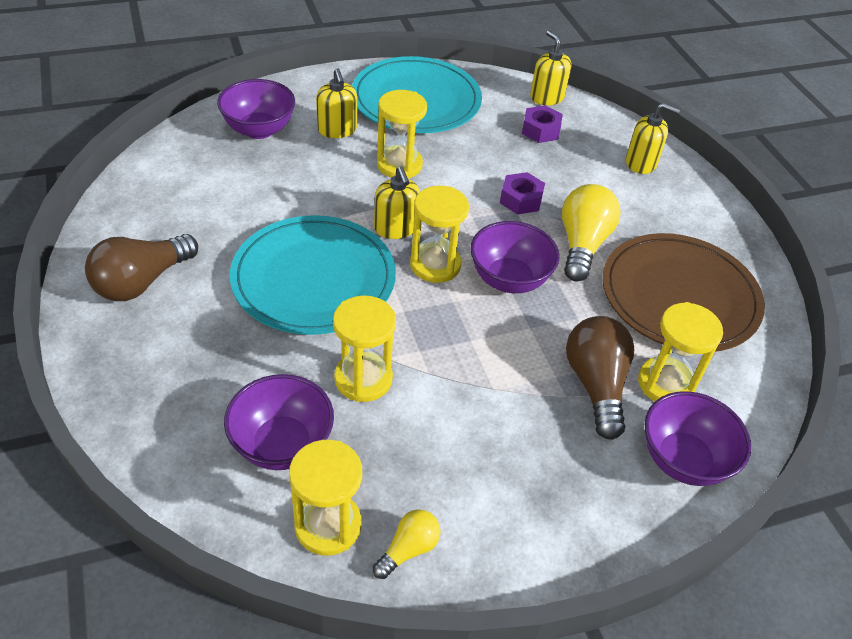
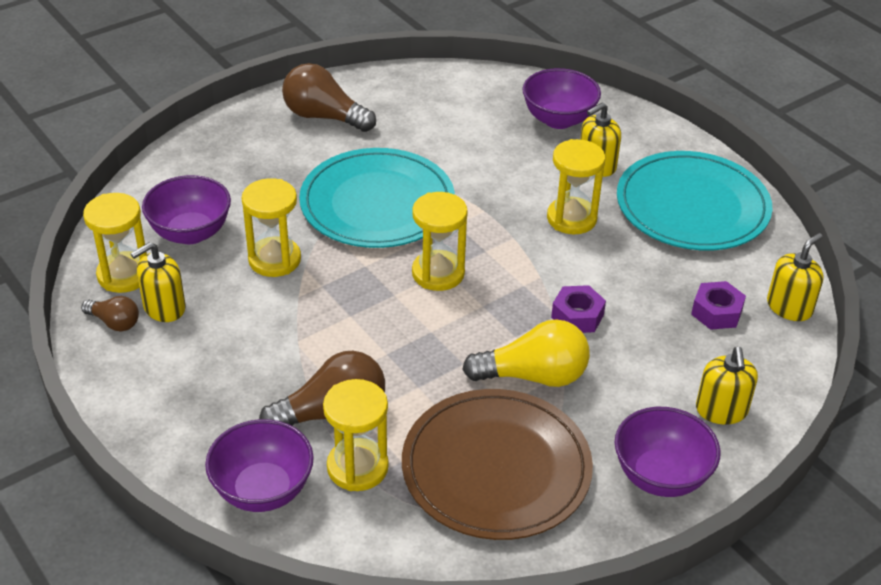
camera: 75 degrees right, 5 degrees down
(396, 228) = (474, 237): yellow soap dispenser -> yellow soap dispenser (164, 307)
(408, 549) = (114, 322): yellow light bulb -> brown light bulb
(509, 279) = (447, 328): purple bowl -> purple bowl (660, 476)

